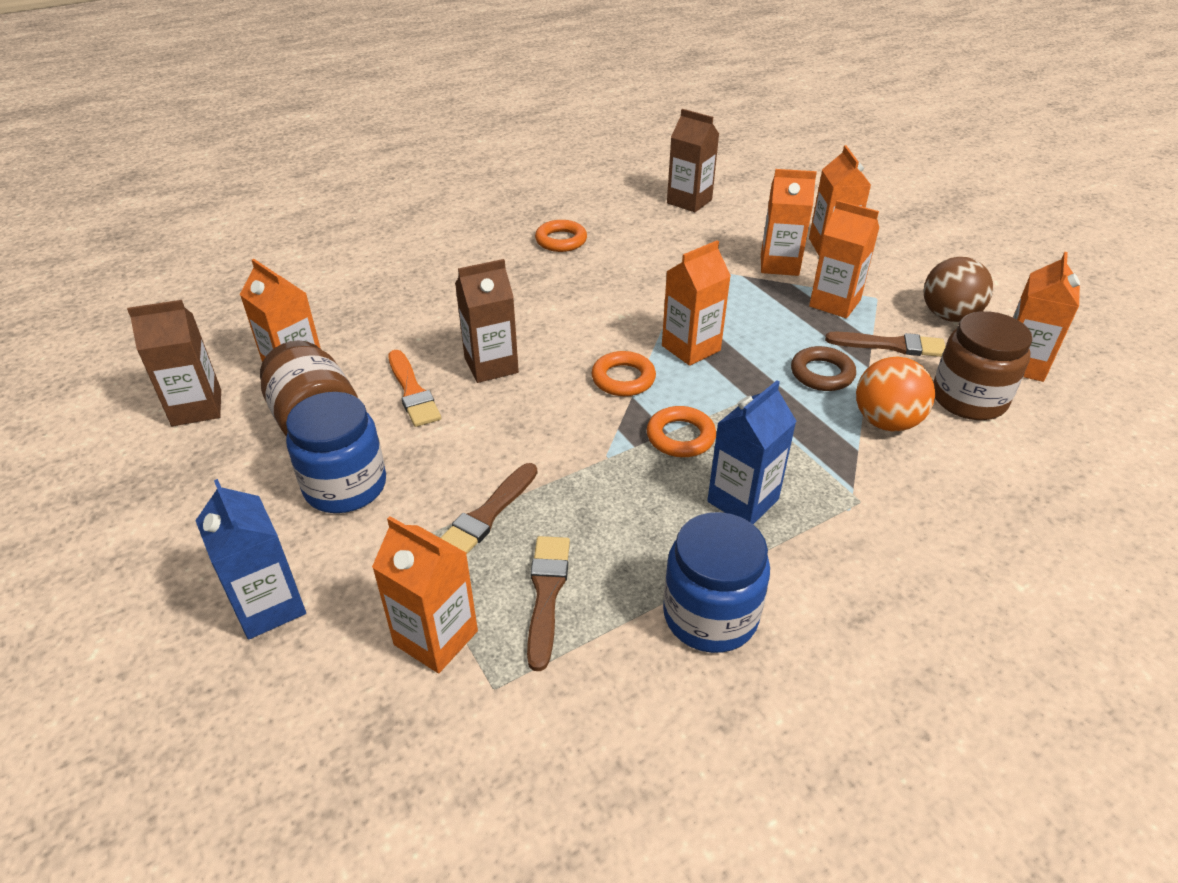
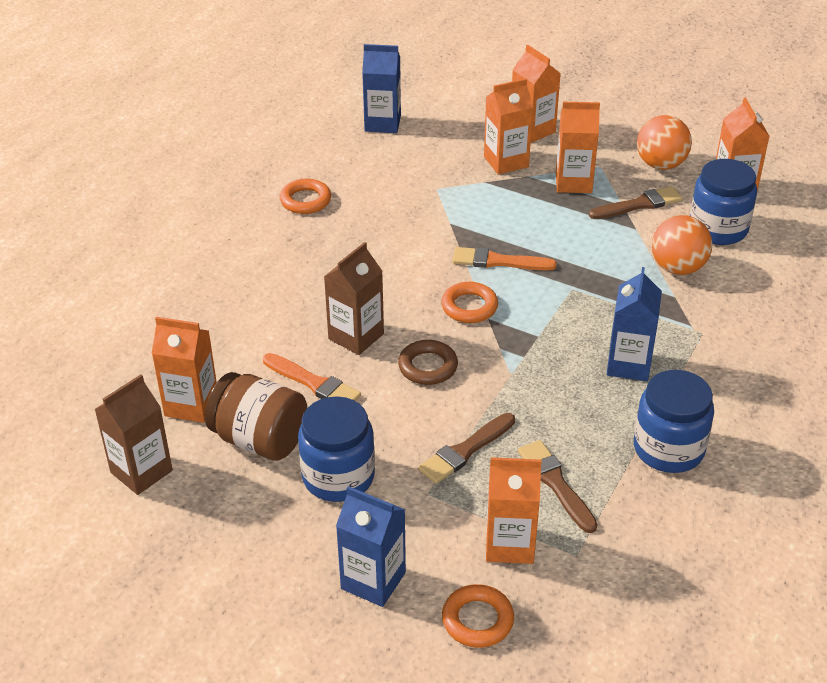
camera: 30 degrees left, 0 degrees up
(486, 515) = (465, 451): brown brush -> brown brush turned 45 degrees clockwise
(680, 437) = (549, 335): orange ring -> orange ring (477, 620)
(689, 201) = (382, 123): brown carton -> blue carton
(691, 348) = (498, 261): orange carton -> orange brush
(822, 374) = (608, 246): brown ring -> brown ring (428, 366)
(948, 316) = (661, 164): brown ball -> orange ball
(968, 399) = (718, 229): brown jar -> blue jar

